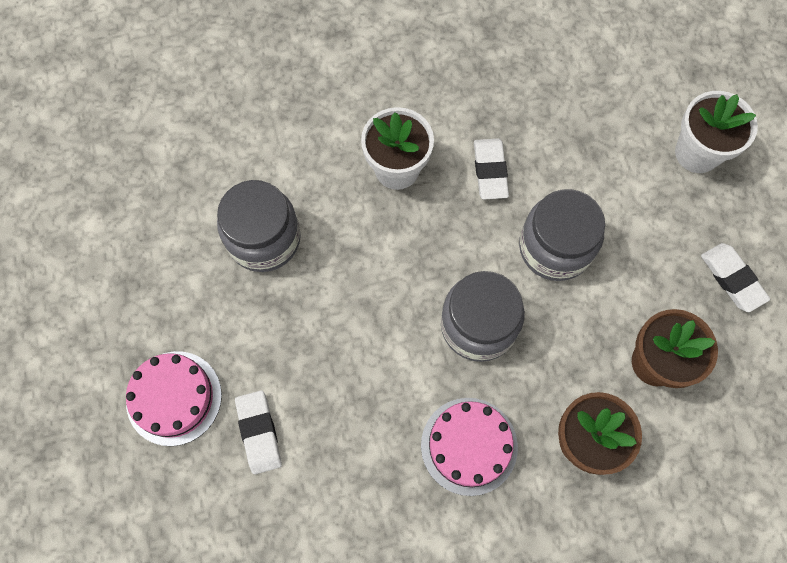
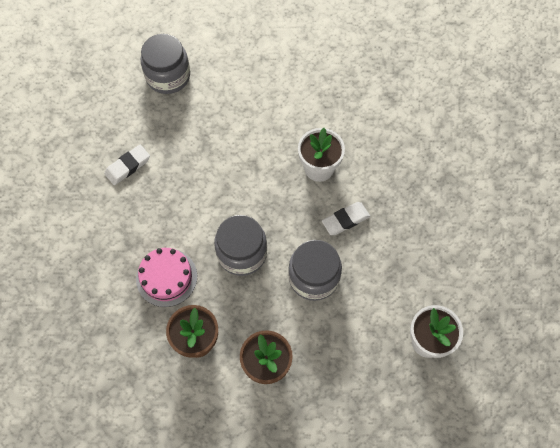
camera: 65 degrees right, 5 degrees down
(174, 398) = (129, 117): pink cake -> none
(264, 239) = (239, 119): grey jar -> grey jar (168, 76)
(732, 279) = (347, 395): white eraser -> none

